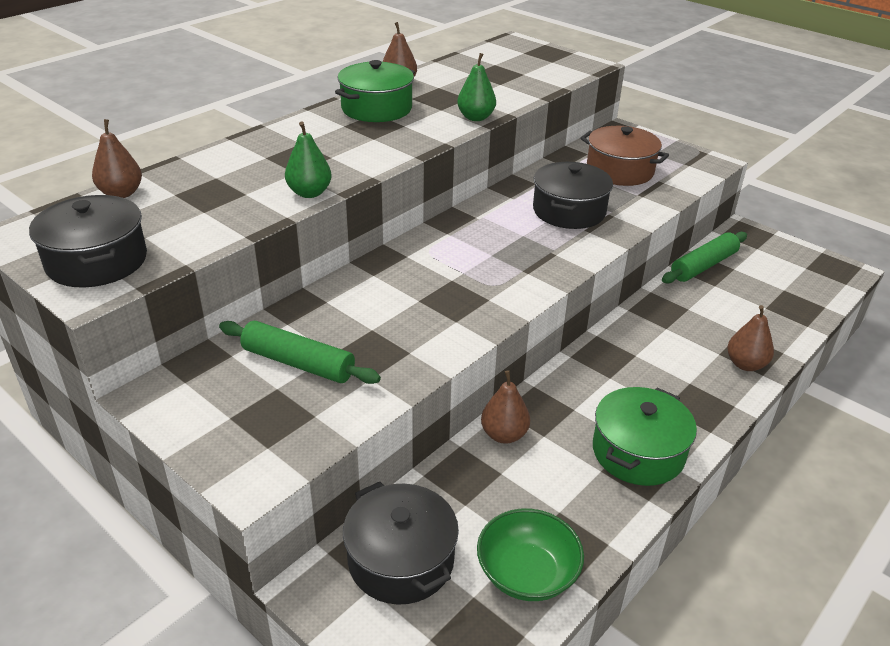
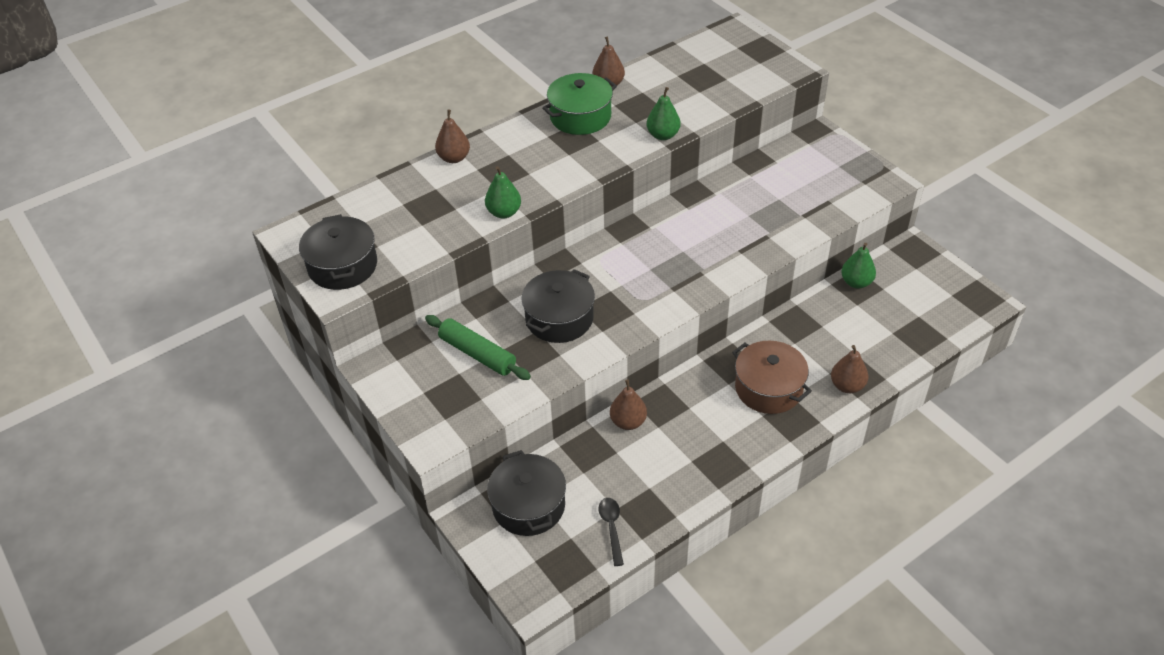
camera: 15 degrees right, 10 degrees up
(121, 193) = (364, 199): brown pear -> brown pear (454, 158)
(527, 573) = (611, 528): green bowl -> black spoon
(569, 211) = (732, 228): black pot -> black pot (559, 318)
(620, 171) = (796, 185): brown pot -> brown pot (768, 388)
(638, 452) = (725, 450): green pot -> none
(703, 266) = (856, 282): green rolling pin -> green pear

